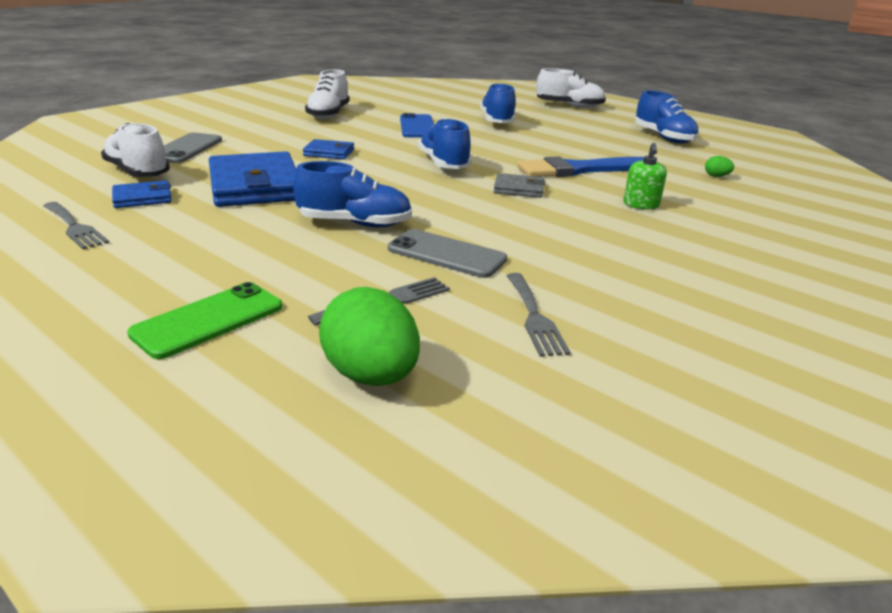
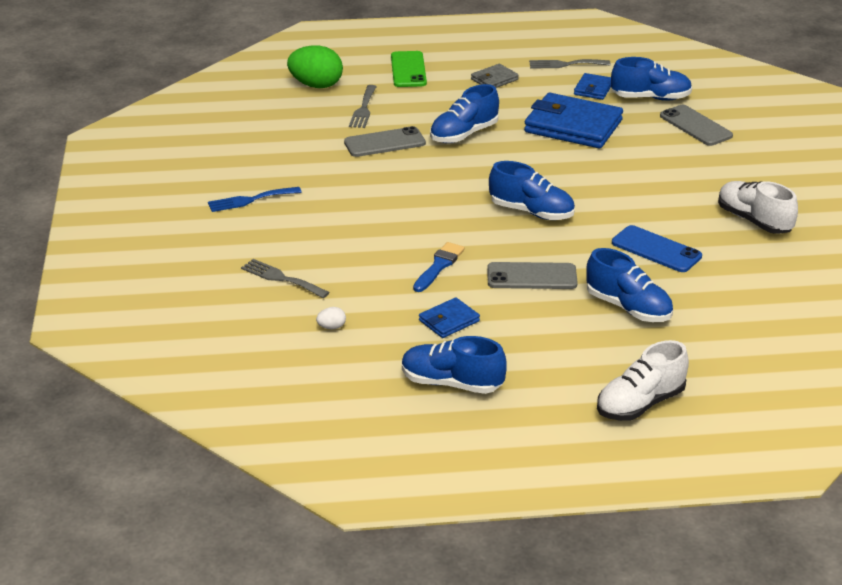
camera: 135 degrees right, 5 degrees up
(138, 172) = (650, 98): white shoe -> blue shoe
(329, 153) = (620, 176): blue wallet -> blue wallet (449, 321)
(518, 189) = (439, 215): grey wallet -> grey wallet (494, 79)
(523, 145) = (532, 277): none -> grey phone
(534, 317) = (294, 134): grey fork -> grey fork (281, 278)
(578, 170) = (439, 266): blue brush -> blue brush, size x0.60
(641, 205) = (343, 247): green soap dispenser -> none
(695, 273) = (250, 200): none -> blue fork
(716, 176) = (331, 327): green egg -> white egg

